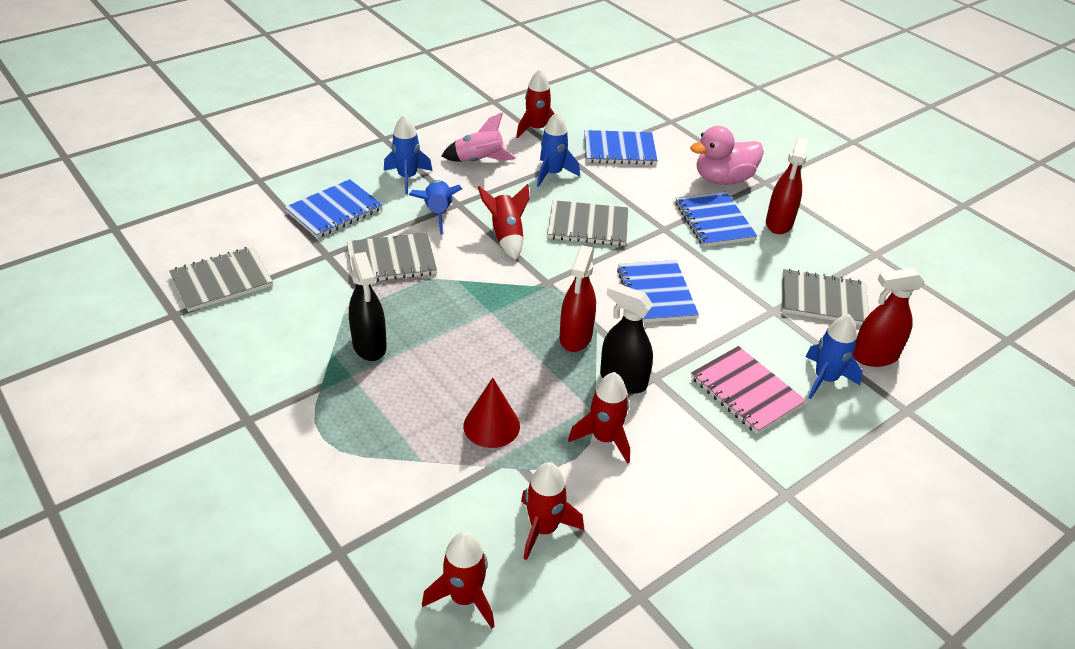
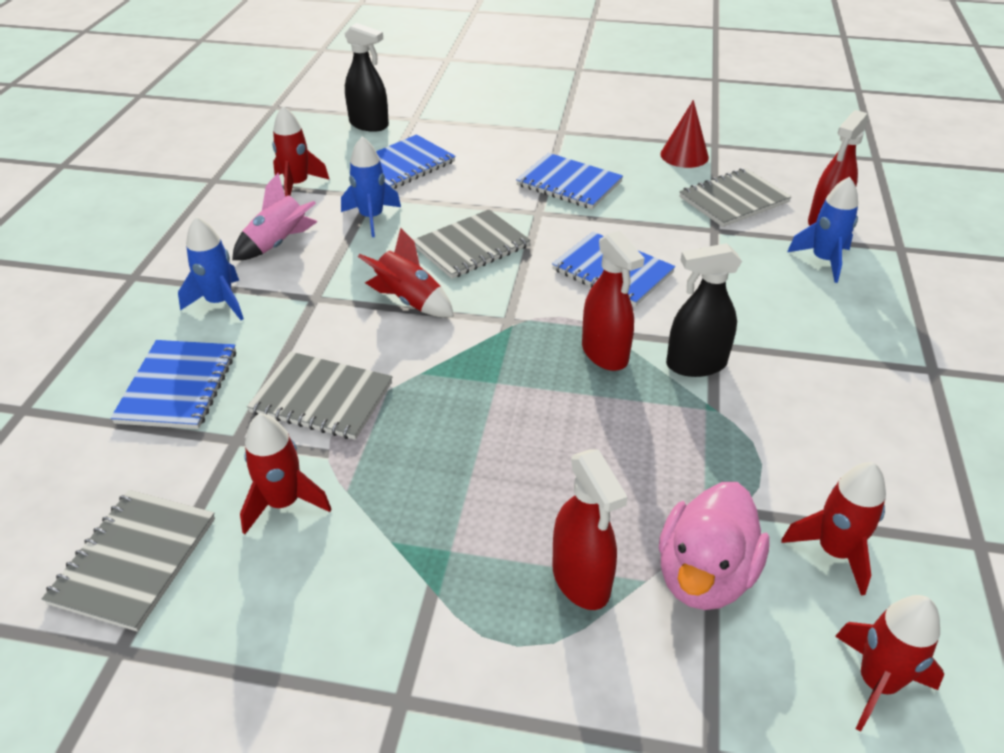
camera: 40 degrees left, 0 degrees up
(369, 346) = (424, 504): black spray bottle -> black spray bottle (369, 125)
(391, 260) = (322, 398): grey notebook -> grey notebook turned 75 degrees clockwise
(438, 213) = (305, 319): blue rocket -> none
(491, 425) = (655, 491): red cone -> red cone (684, 155)
(604, 438) = (757, 427): red rocket -> red rocket (284, 503)
(723, 179) = (527, 146): pink duck -> pink duck (704, 575)
(746, 391) = (791, 307): pink notebook -> none
(779, 223) = (619, 159): red spray bottle -> red spray bottle (581, 580)

